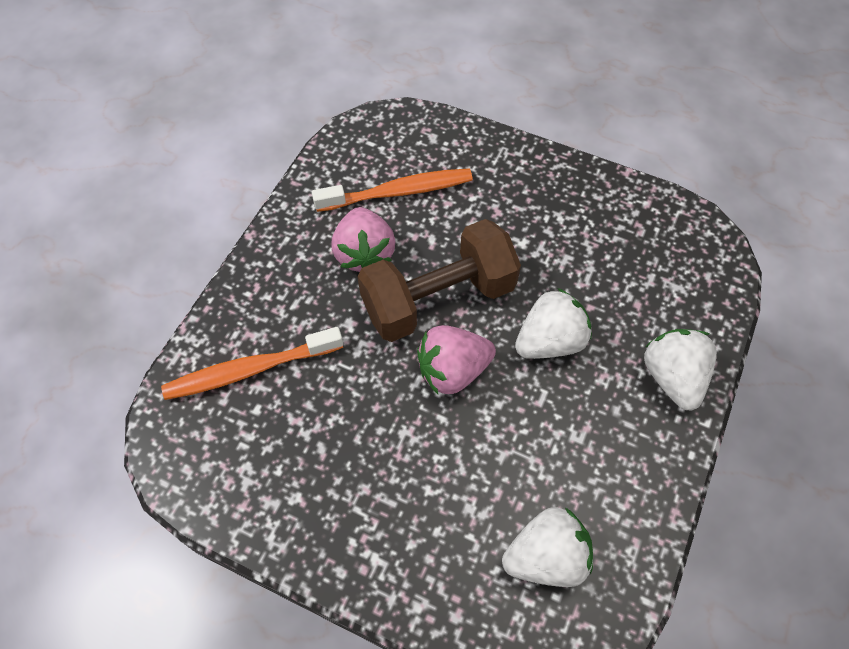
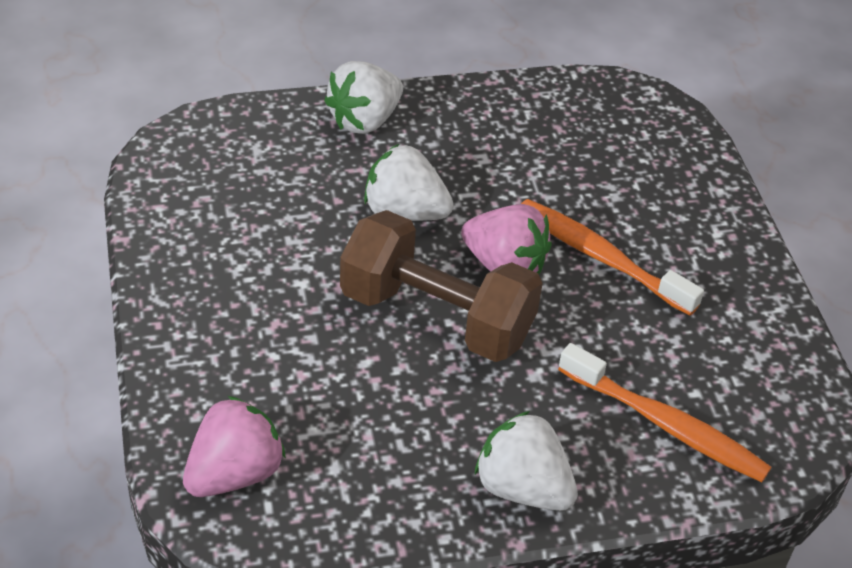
camera: 130 degrees left, 15 degrees down
(364, 253) = (440, 411): pink strawberry -> pink strawberry (234, 473)
(398, 192) = (325, 429): orange toothbrush -> orange toothbrush (600, 257)
(546, 556) = (602, 136): white strawberry -> white strawberry (522, 488)

